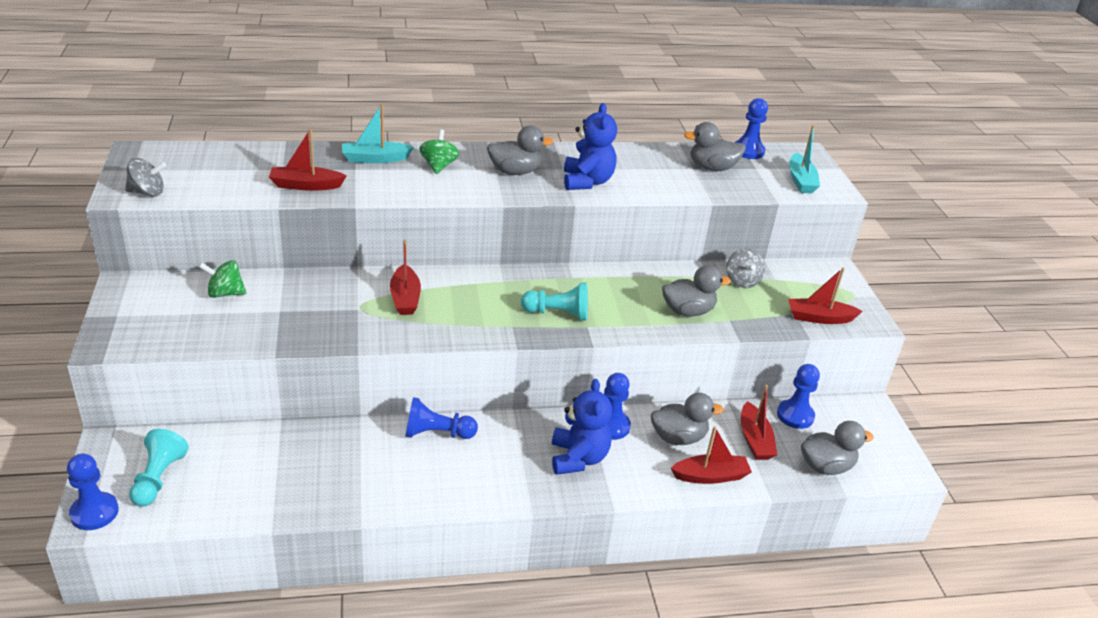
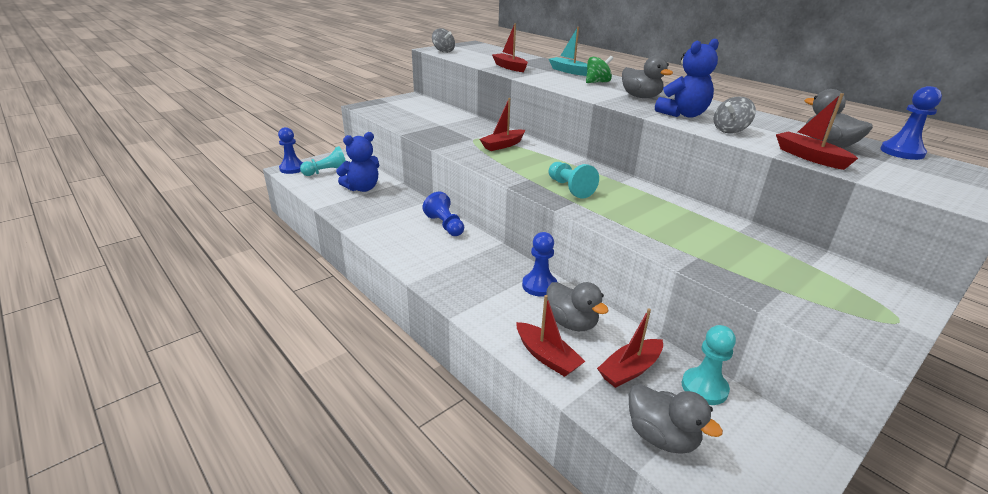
camera: 60 degrees right, 5 degrees down
(225, 293) = (436, 112): green spinning top -> none
(578, 458) = (486, 283): blue teddy bear -> blue teddy bear (362, 188)
(688, 311) = (670, 234): grey duck -> none
(742, 281) = (767, 248): grey spinning top -> grey spinning top (730, 130)
(795, 415) = (704, 388): blue pawn -> turquoise pawn
(801, 181) = (929, 183): turquoise boat -> none
(819, 318) = (805, 307): red boat -> red boat (809, 157)

